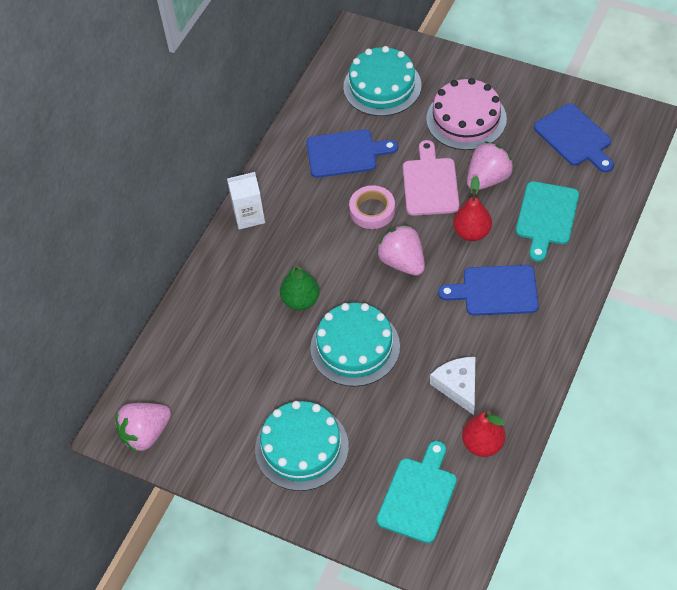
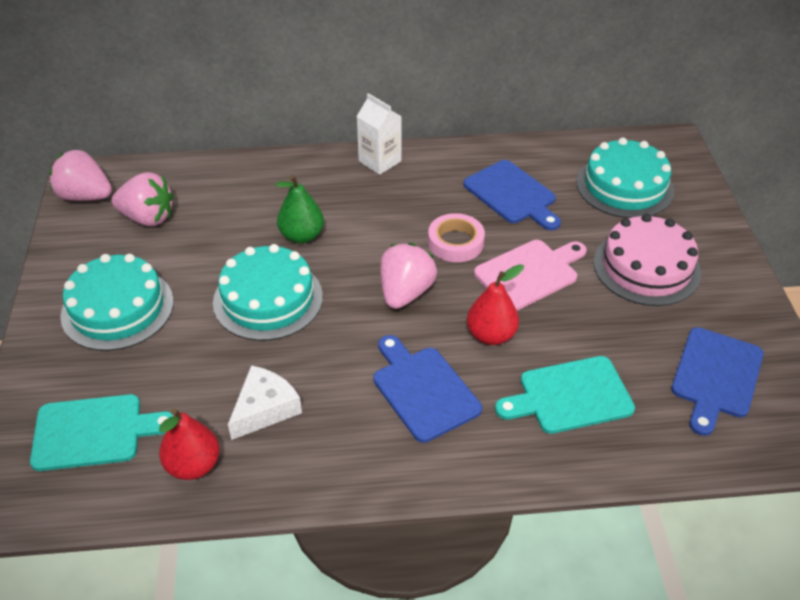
camera: 55 degrees right, 10 degrees down
(488, 179) = (578, 319): pink strawberry -> pink strawberry (148, 218)

